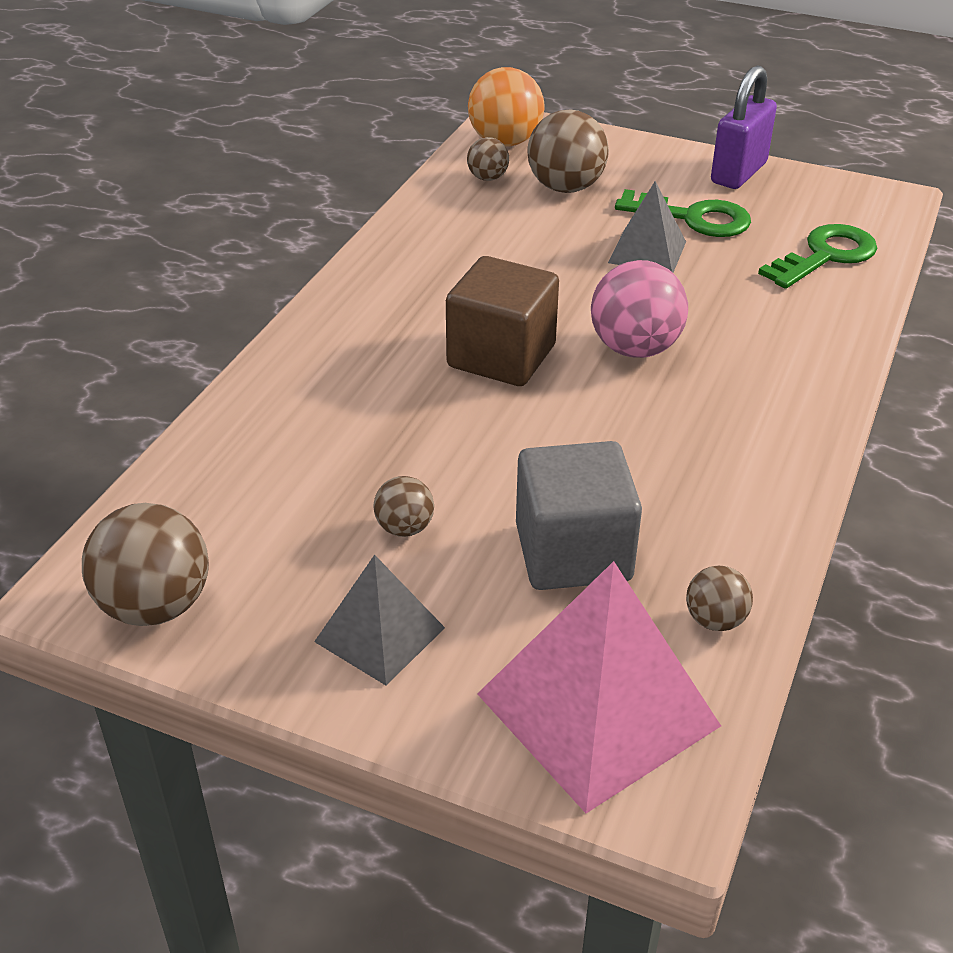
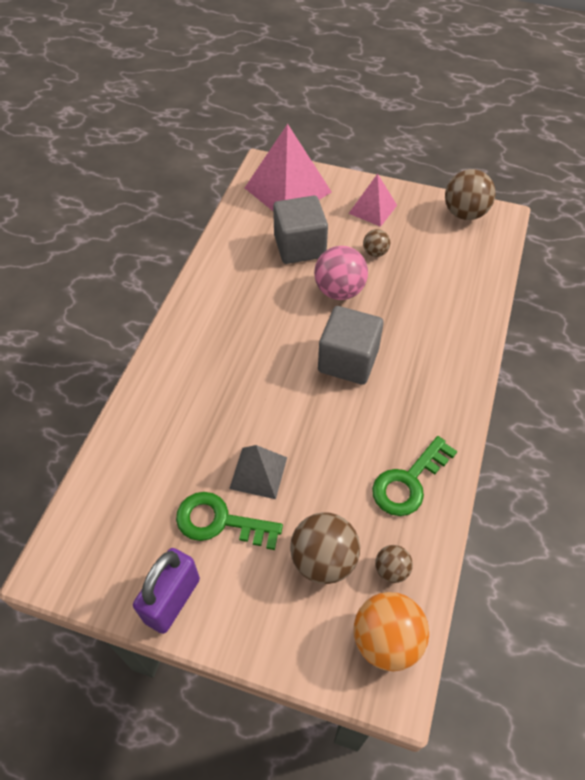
camera: 175 degrees right, 15 degrees up
(379, 634) = (373, 209): grey pyramid -> pink pyramid
(501, 356) = (348, 360): brown cube -> grey cube
(635, 348) = (270, 373): pink ball -> pink ball (339, 291)
(715, 620) = (241, 223): brown ball -> none
(825, 256) = (128, 479): green key -> green key (408, 482)

